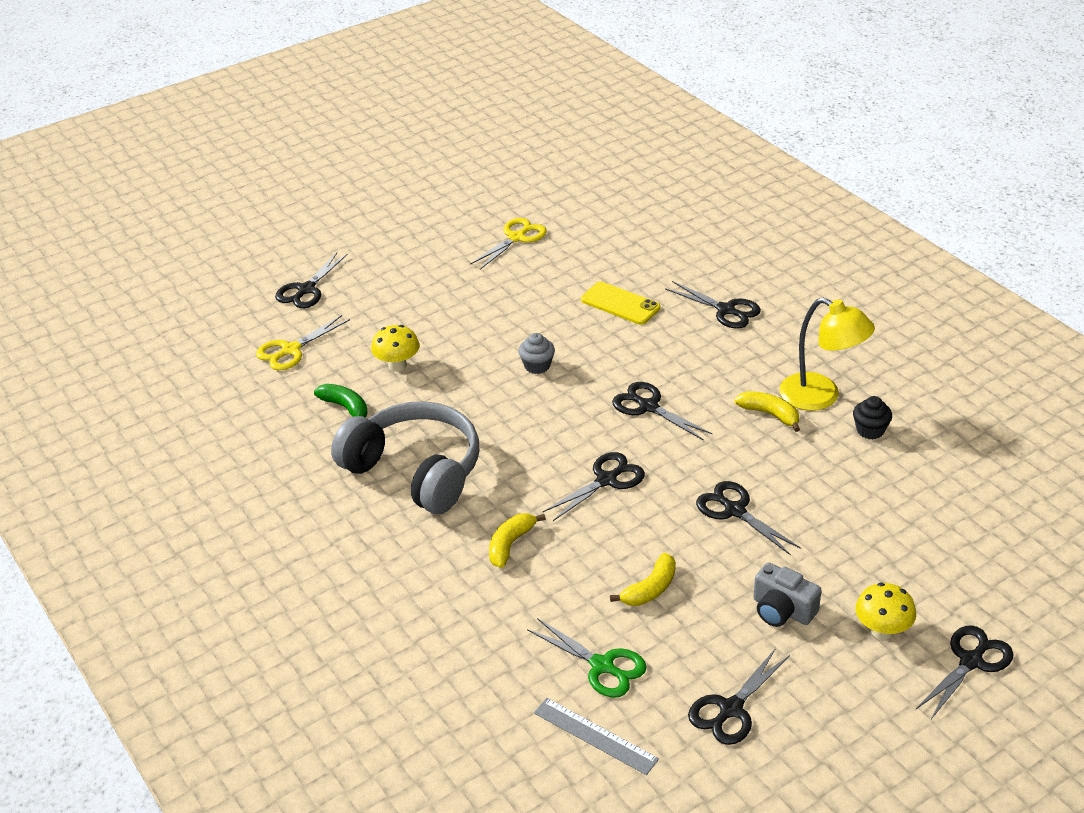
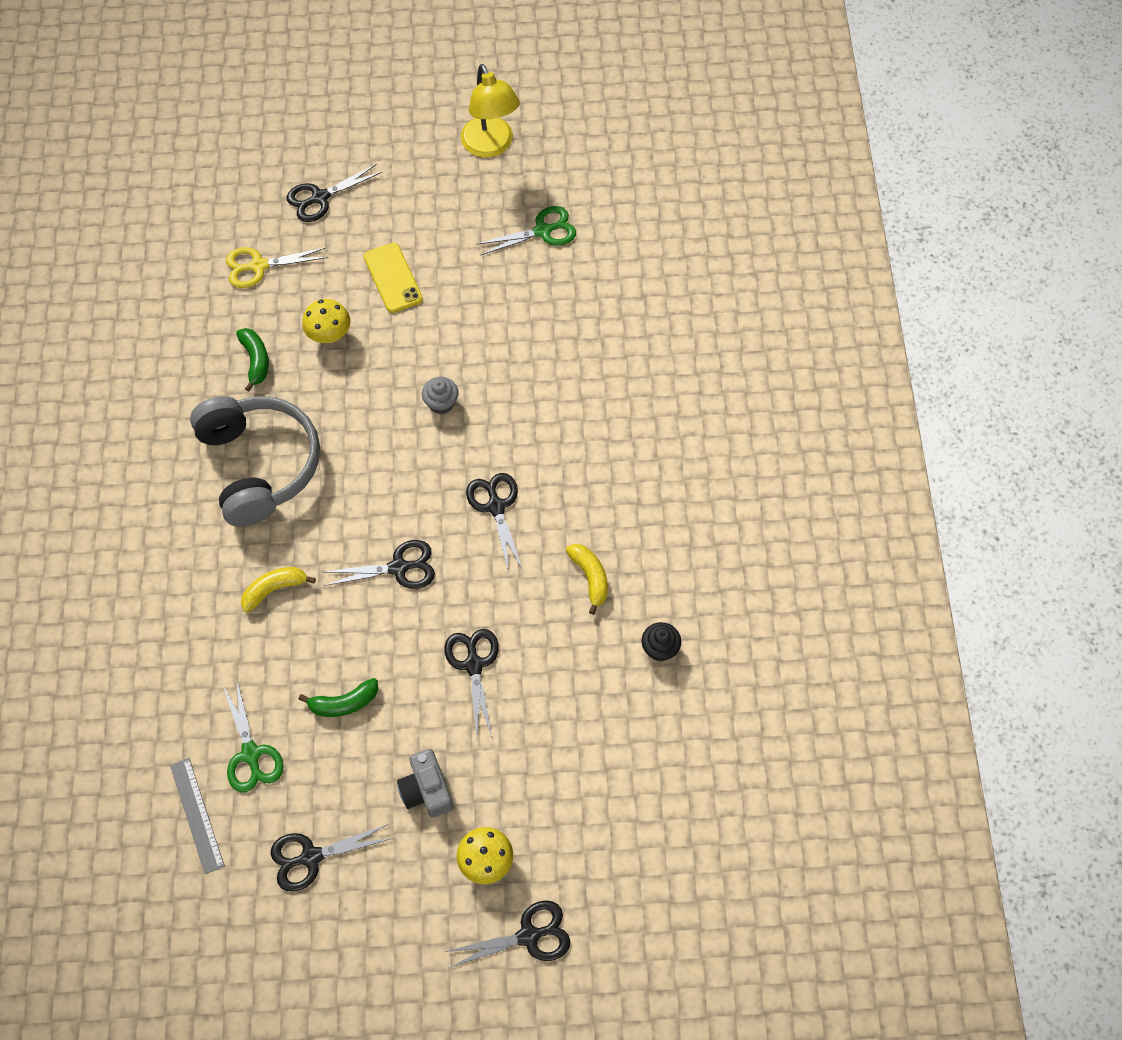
camera: 30 degrees right, 25 degrees up
(516, 238) = (543, 231): yellow scissors -> green scissors
(620, 304) = (568, 368): yellow phone -> yellow phone (393, 278)
(650, 589) = (344, 703): yellow banana -> green banana
(726, 310) = (655, 431): black scissors -> none
(821, 397) = (650, 584): yellow lamp -> yellow lamp (491, 146)

